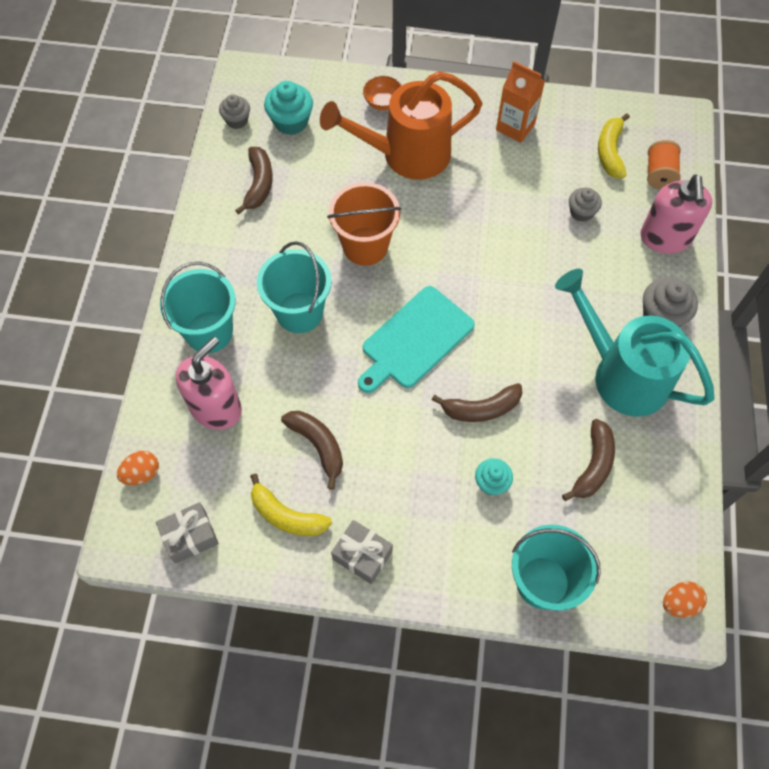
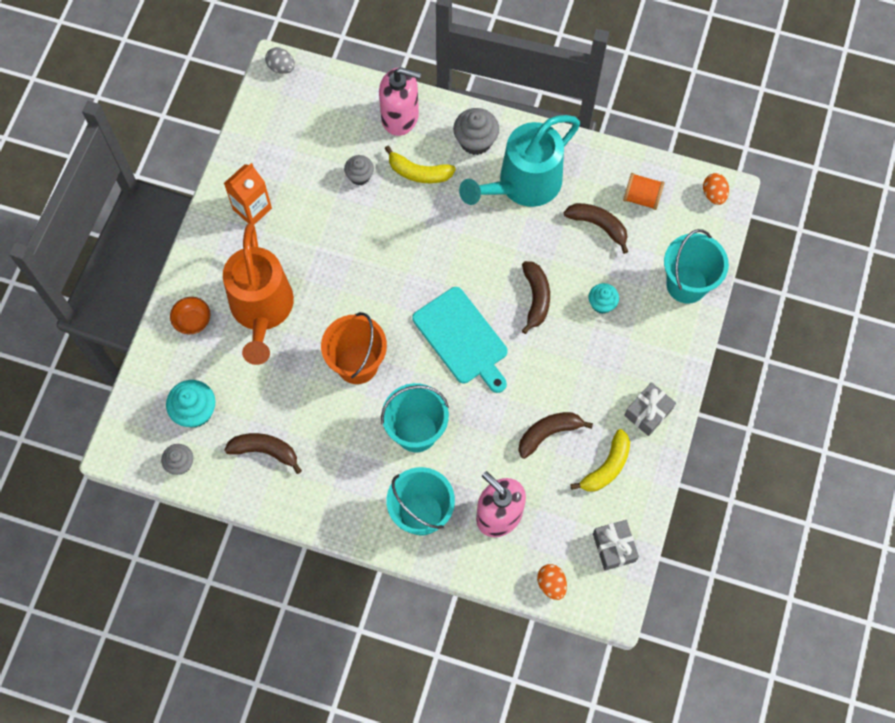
camera: 80 degrees left, 5 degrees up
(610, 152) = (300, 136): yellow banana -> yellow banana (419, 172)
(659, 174) = (333, 103): orange spool -> orange spool (641, 197)
(684, 122) = (281, 67): none -> grey egg

